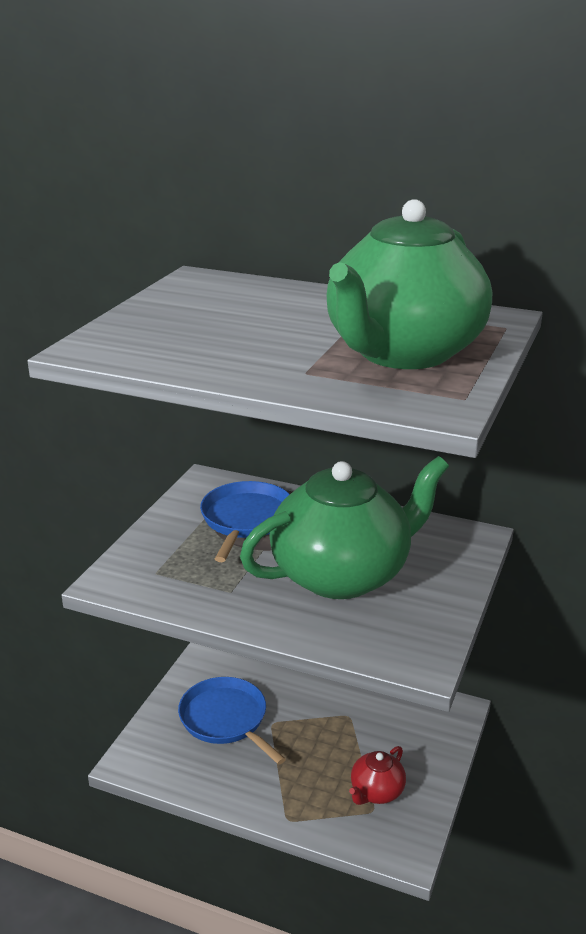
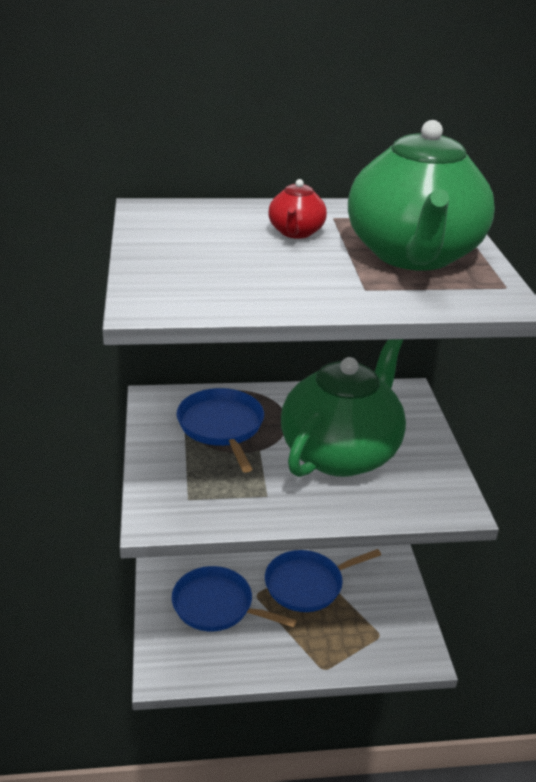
camera: 30 degrees left, 5 degrees up
(332, 732) = (307, 584): none -> blue pan
(376, 792) = (372, 619): red teapot -> red teapot (296, 232)

